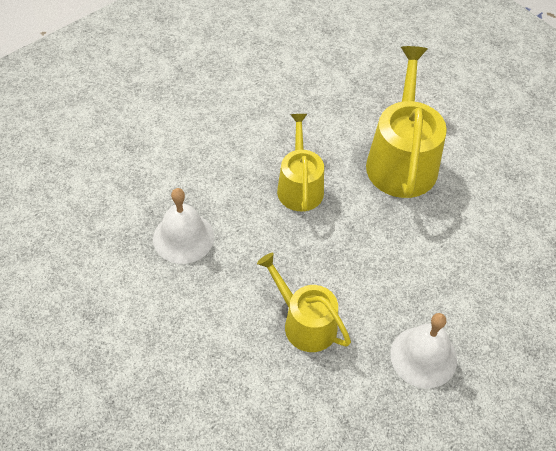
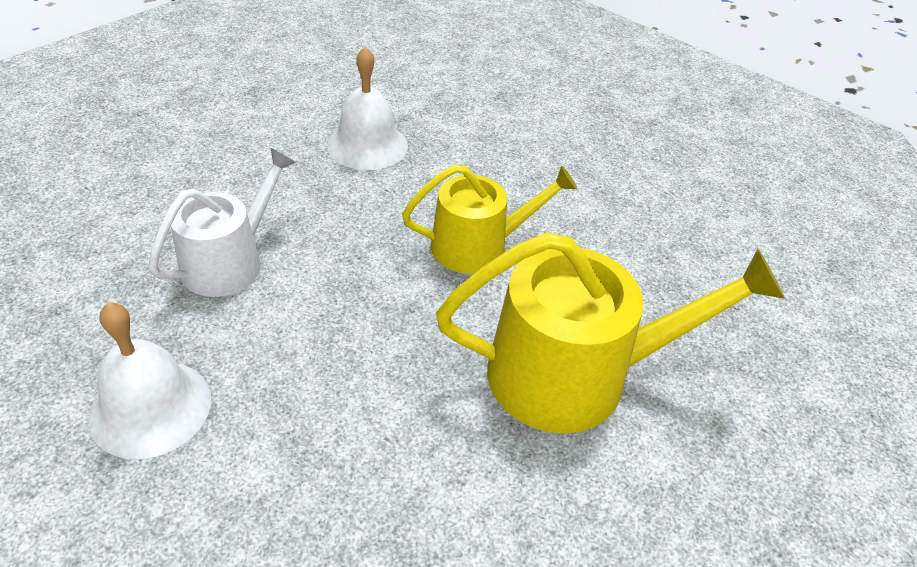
camera: 80 degrees right, 10 degrees down
(305, 323) = (229, 261): yellow watering can -> white watering can

